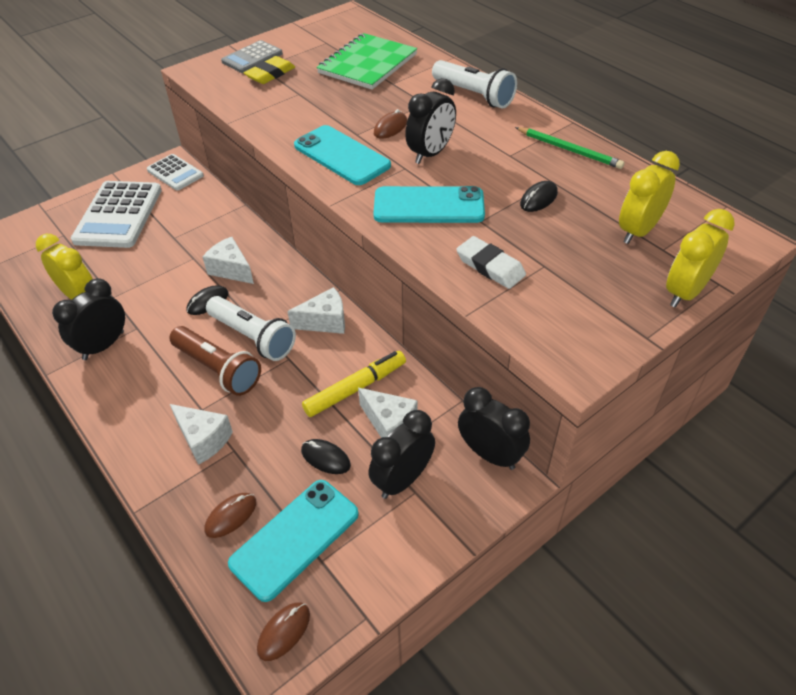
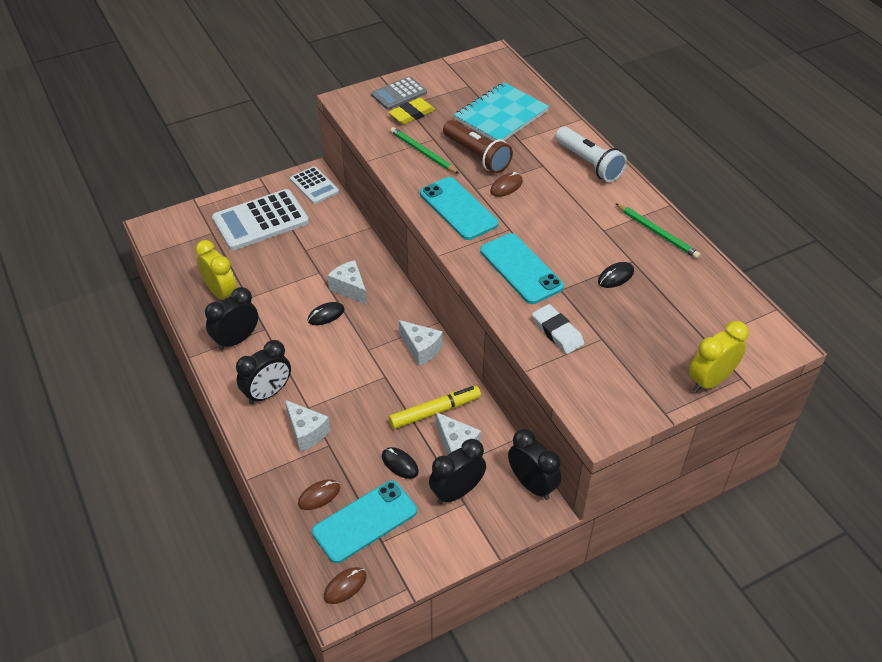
camera: 10 degrees right, 0 degrees up
(119, 215) = (261, 221): white calculator -> white calculator turned 45 degrees clockwise
(218, 369) = (326, 376): brown flashlight -> brown flashlight (476, 155)
(253, 337) = (358, 353): white flashlight -> none
(289, 107) = (422, 152): none -> green pencil
(325, 322) = (421, 349): white cheese -> white cheese turned 45 degrees clockwise
(367, 64) = (501, 115): green notebook -> turquoise notebook
(429, 206) = (521, 269): turquoise phone -> turquoise phone turned 45 degrees clockwise
(430, 154) = (535, 218): black clock -> black clock (268, 393)
(638, 231) = (690, 320): yellow clock -> none

